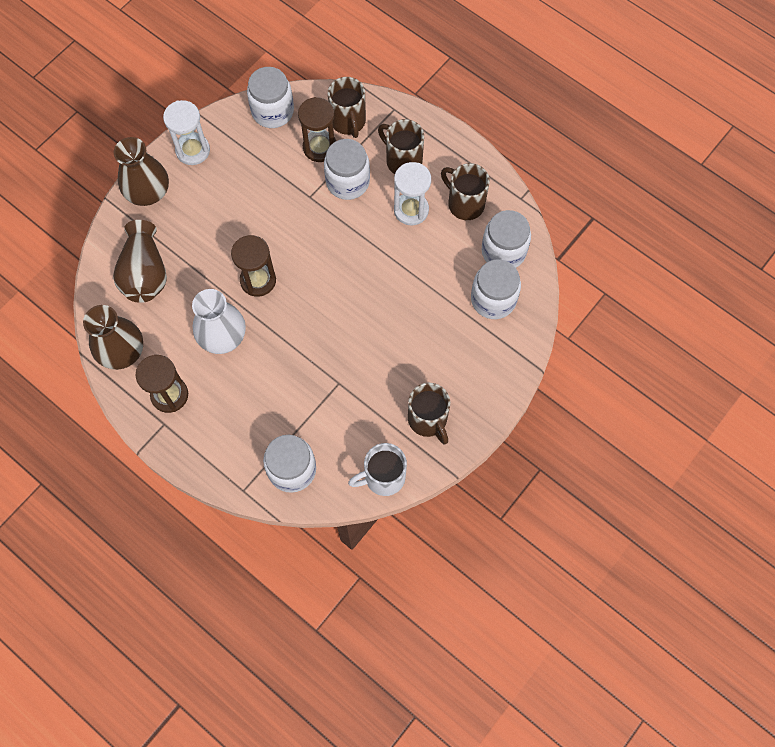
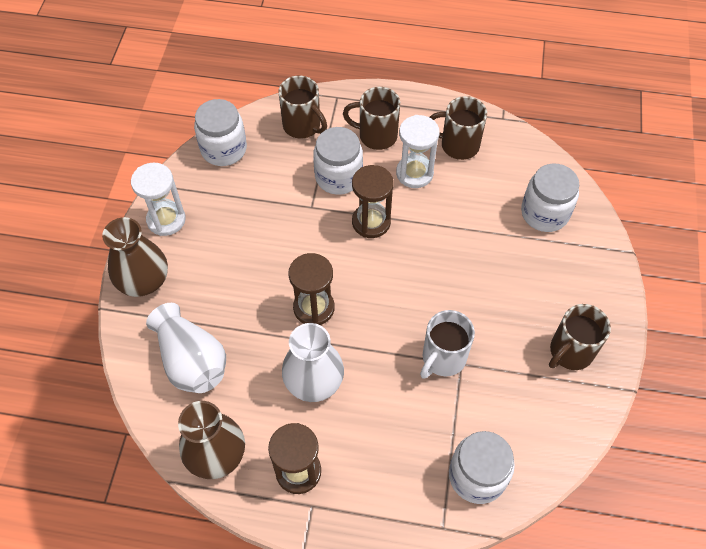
camera: 30 degrees left, 10 degrees down
(145, 274) = (192, 361): brown vase -> white vase
(320, 147) = (291, 160): brown hourglass -> brown hourglass (371, 222)
(383, 477) = (570, 431): white mug -> white mug (443, 358)
(428, 420) = (570, 352): brown mug -> brown mug turned 105 degrees clockwise
(503, 251) = (522, 168): white jar -> none

